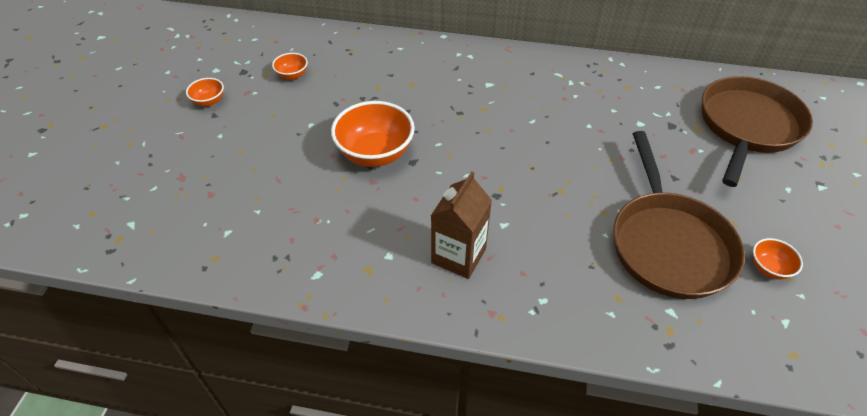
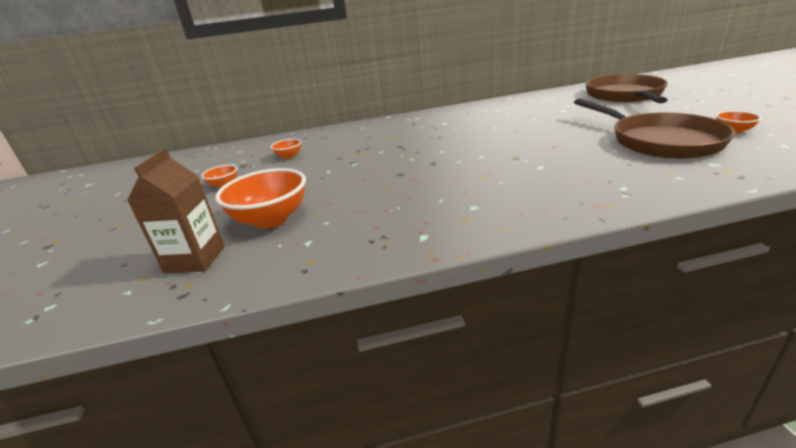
camera: 20 degrees left, 20 degrees down
(375, 153) = (398, 168): orange bowl -> orange bowl (271, 219)
(458, 256) = (529, 189): brown carton -> brown carton (195, 259)

